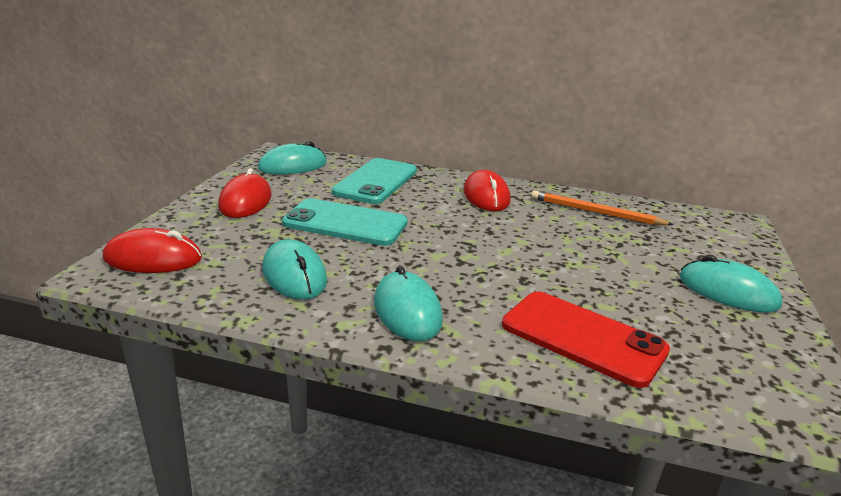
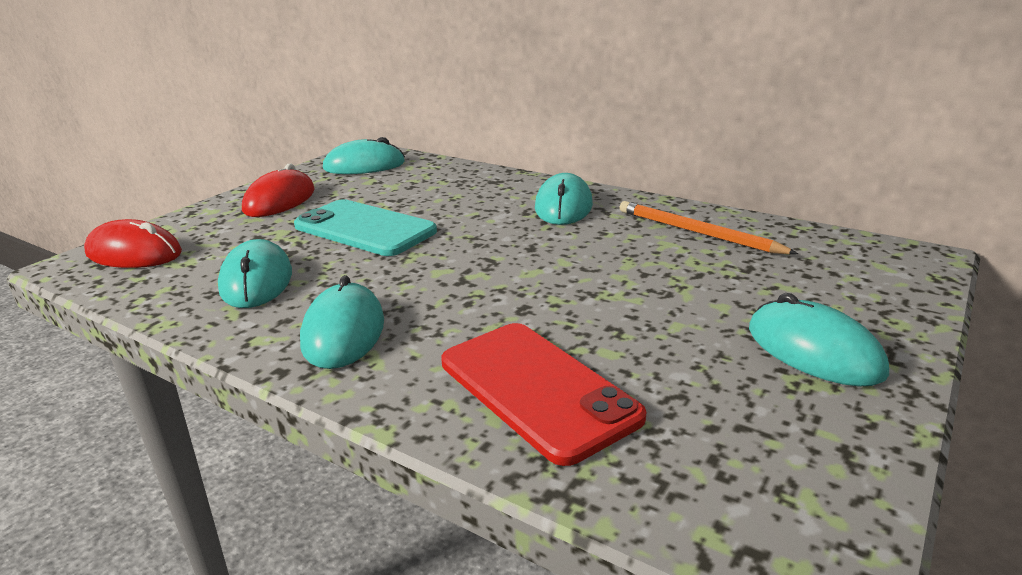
camera: 20 degrees right, 0 degrees up
(376, 181) = (442, 185): turquoise phone -> none
(486, 196) = (563, 206): red mouse -> turquoise mouse

